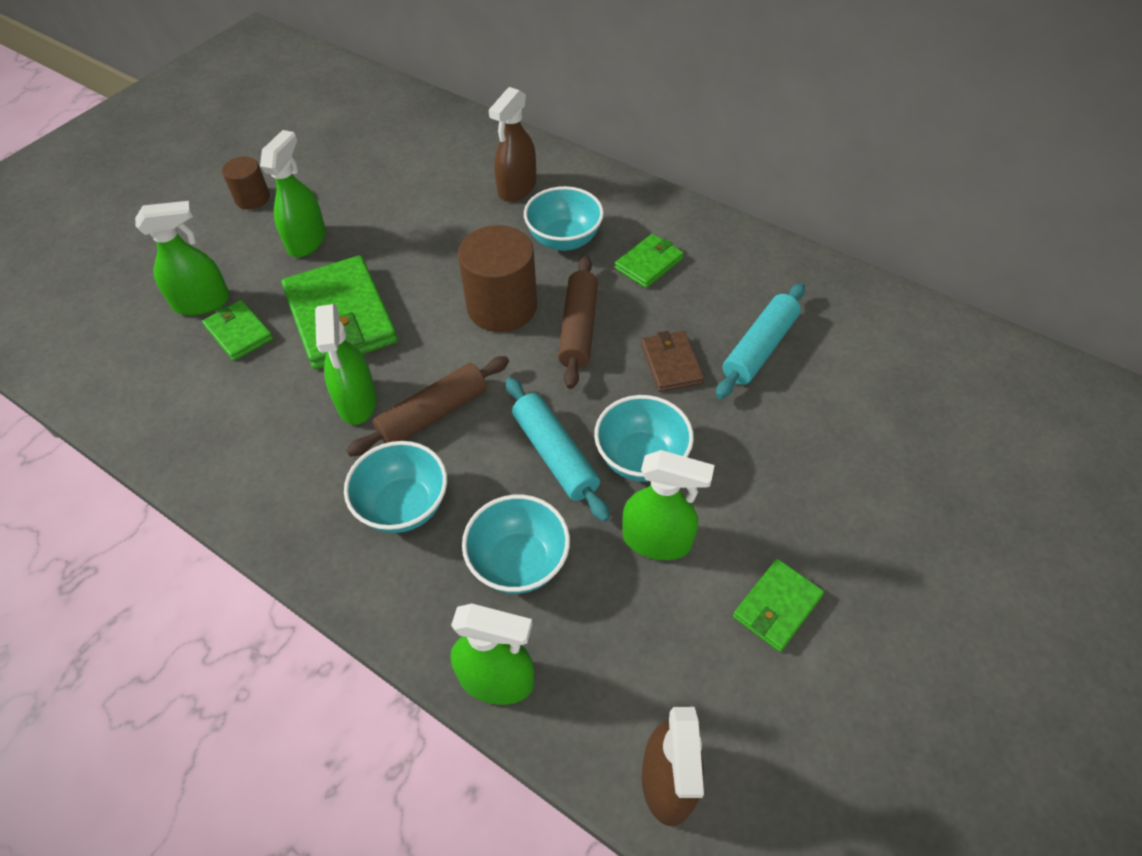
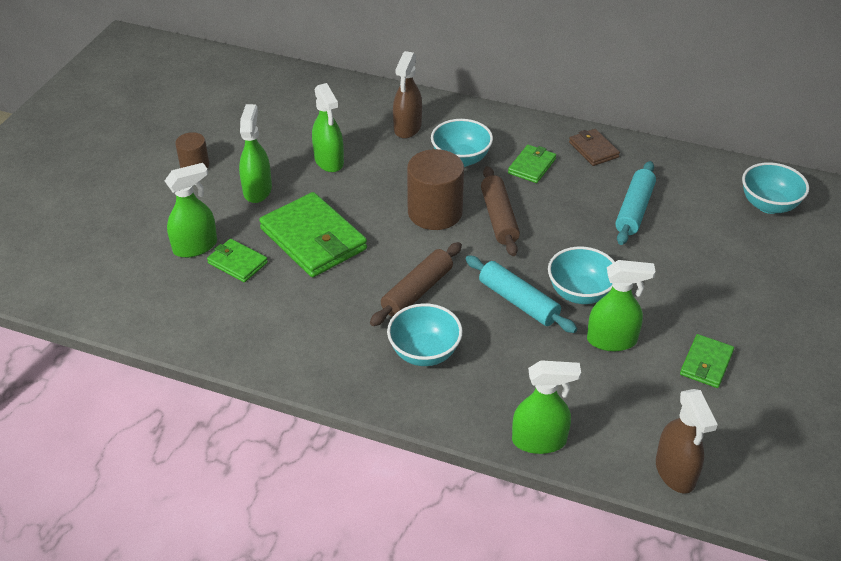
camera: 15 degrees left, 10 degrees down
(357, 402) = (356, 293): green spray bottle -> green spray bottle (329, 161)
(519, 562) = (523, 371): turquoise bowl -> turquoise bowl (768, 205)
(671, 363) = (576, 230): brown wallet -> brown wallet (593, 149)

